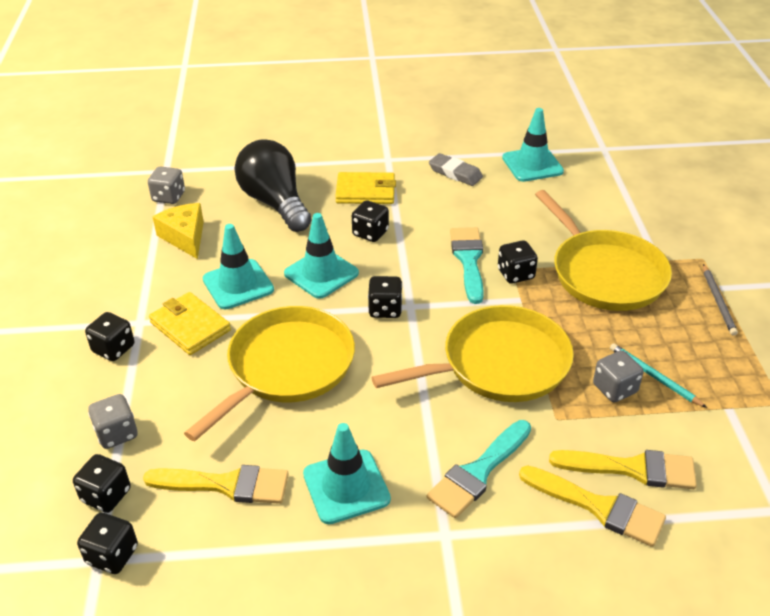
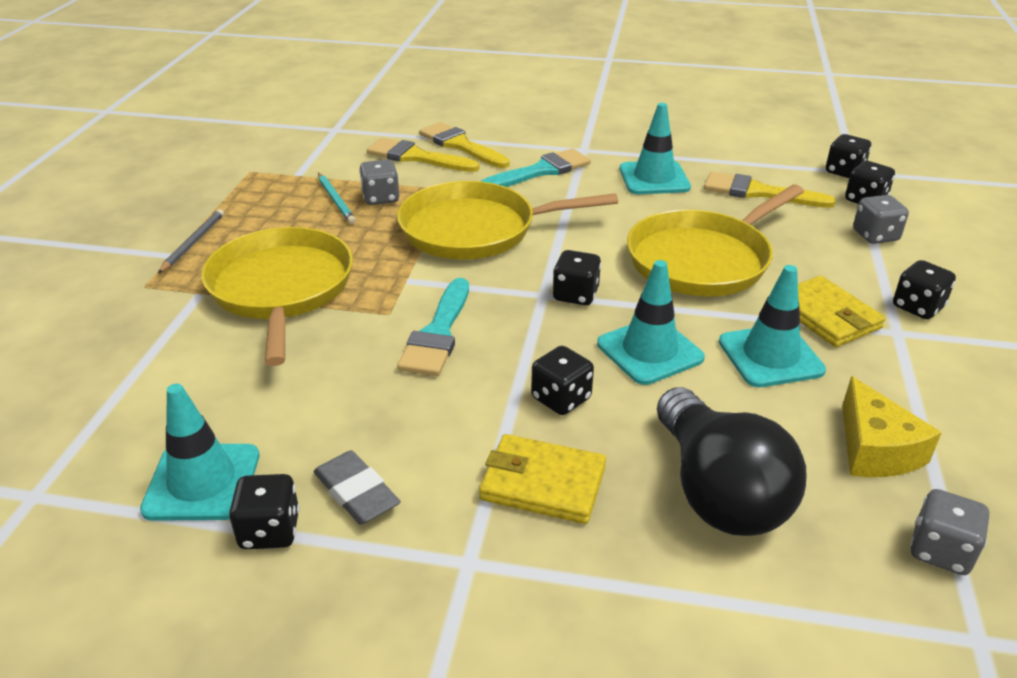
camera: 165 degrees left, 5 degrees down
(515, 274) = (390, 306): black dice -> black dice (270, 531)

